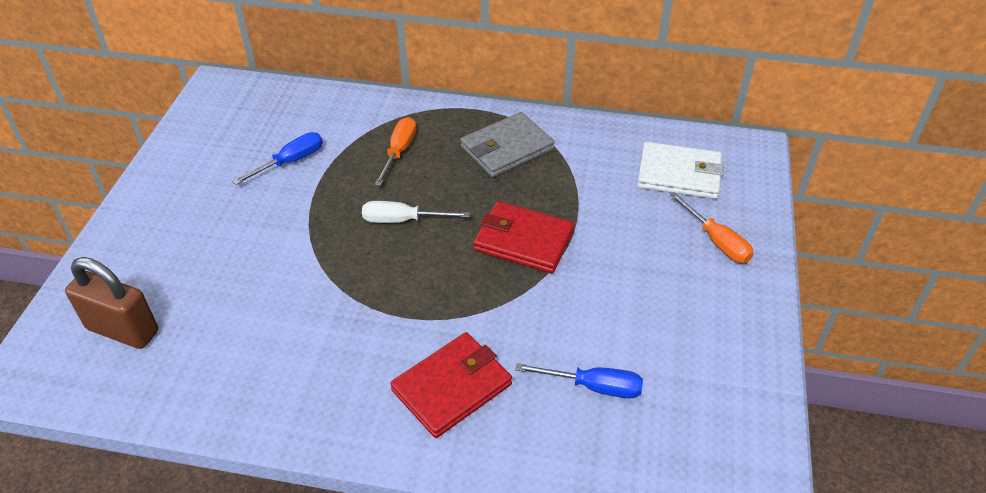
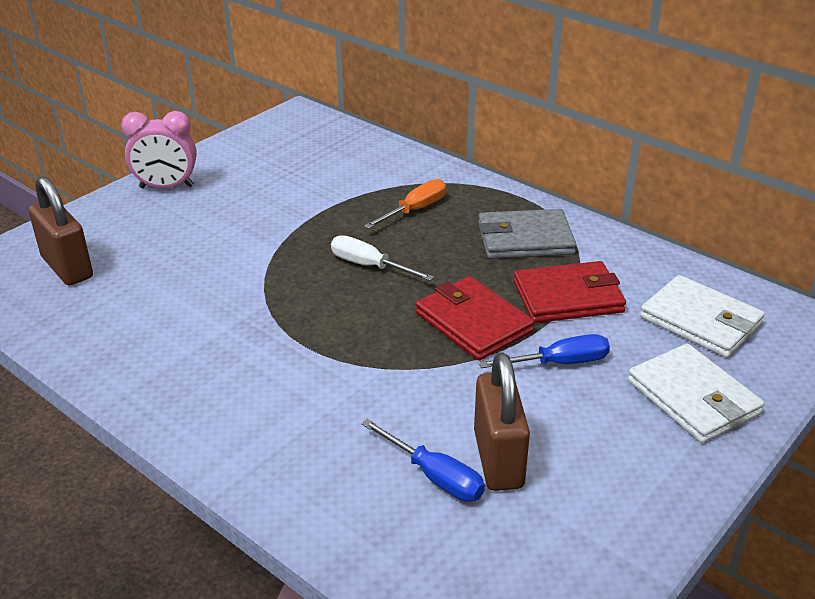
camera: 30 degrees right, 10 degrees down
(151, 207) = (166, 187): none -> pink clock
(290, 162) = (310, 188): blue screwdriver -> blue screwdriver (559, 363)
(452, 387) = (295, 418): red wallet -> red wallet (568, 297)
(627, 351) = (498, 459): none -> brown padlock
(717, 241) = (693, 398): orange screwdriver -> white wallet

